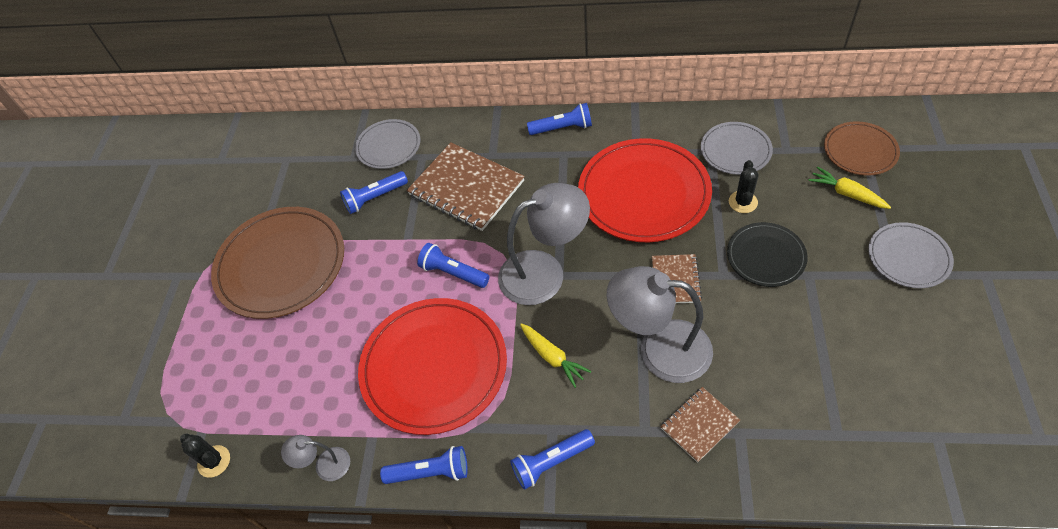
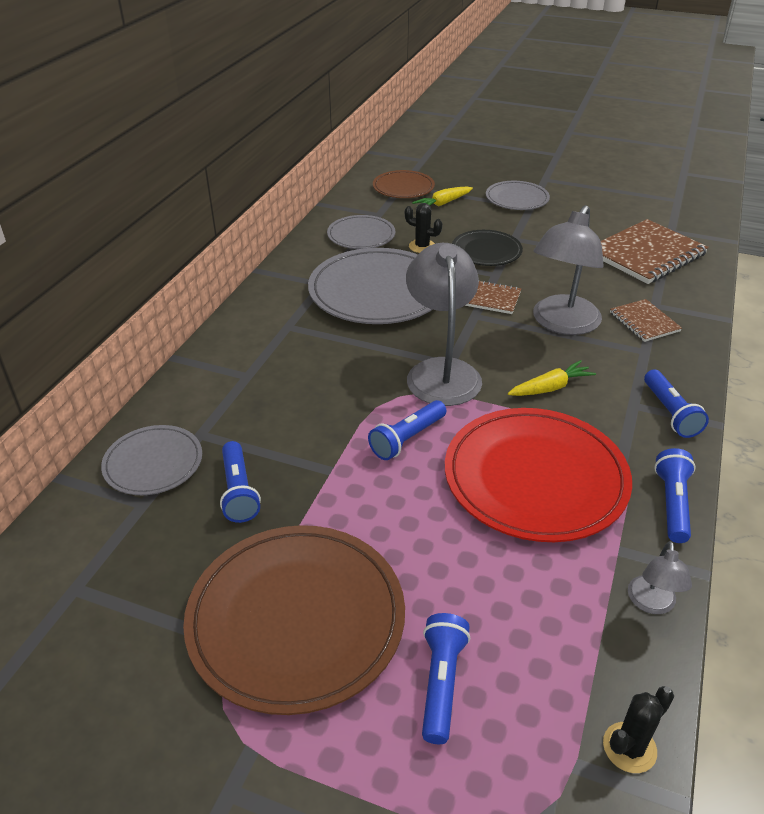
camera: 80 degrees left, 15 degrees down
(466, 188) = (284, 405): brown notebook -> brown notebook (646, 254)
(562, 128) = (249, 319): blue flashlight -> blue flashlight (441, 683)
(644, 193) = (377, 291): red plate -> grey plate

